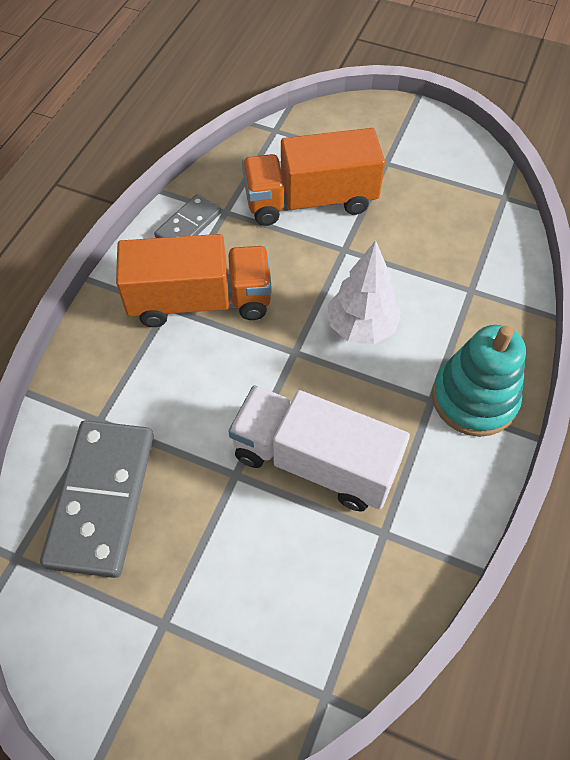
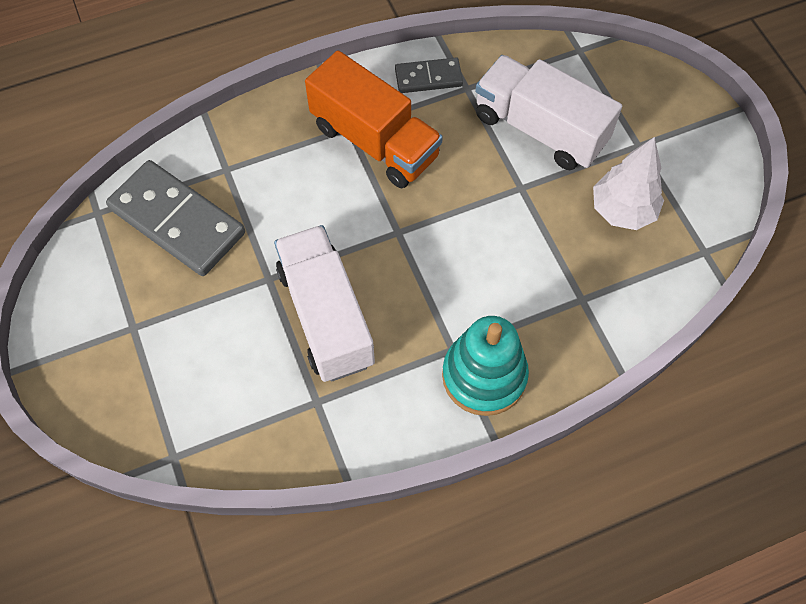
camera: 45 degrees right, 5 degrees up
(102, 499) = (177, 221): grey domino -> grey domino turned 75 degrees clockwise
(310, 201) = (540, 129): orange truck -> white truck
(361, 327) = (465, 255): white tree -> white tree (622, 210)

